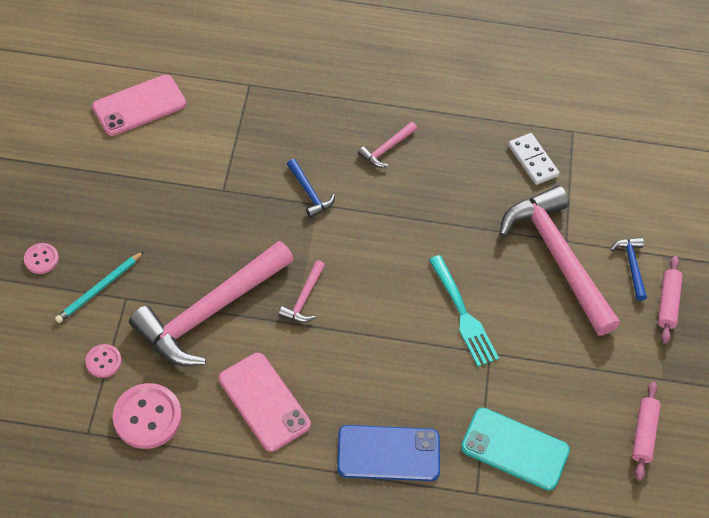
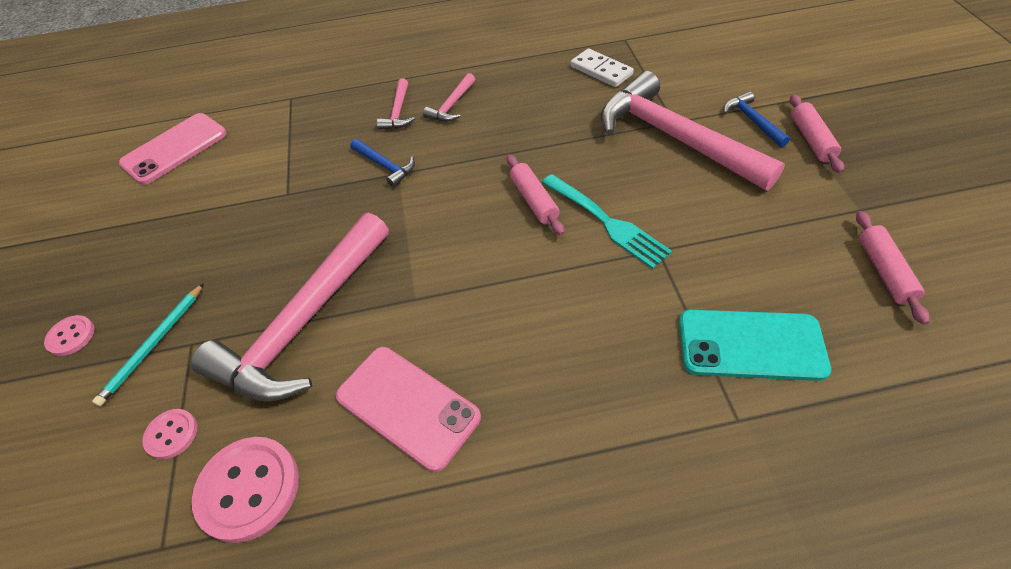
camera: 10 degrees left, 5 degrees down
(304, 298) = (416, 268): pink hammer -> pink hammer (398, 112)
(388, 453) = (598, 412): blue phone -> none
(416, 273) = (534, 200): none -> pink rolling pin

